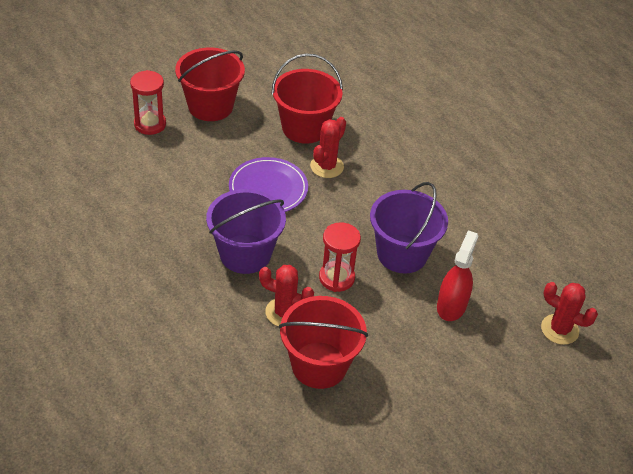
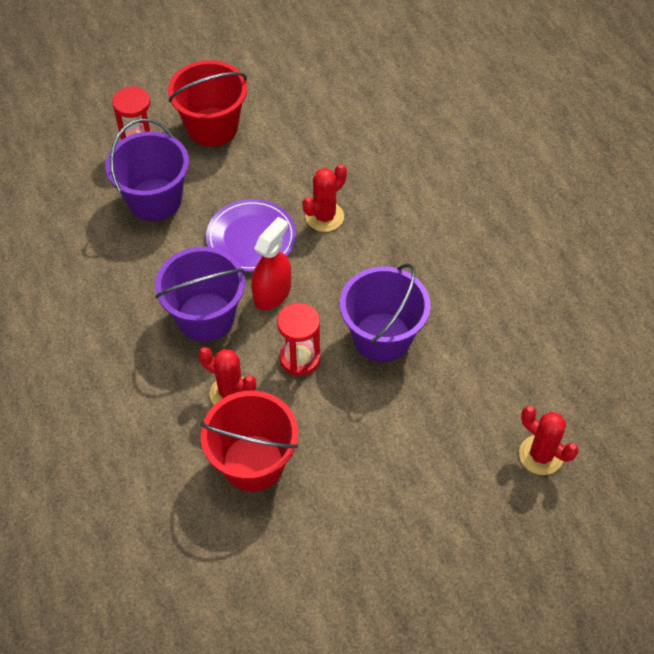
camera: 15 degrees right, 10 degrees up
(175, 166) = (155, 200): none -> purple bucket
(304, 128) = (311, 164): red bucket -> none
(451, 305) = (422, 409): red spray bottle -> red spray bottle (272, 293)

